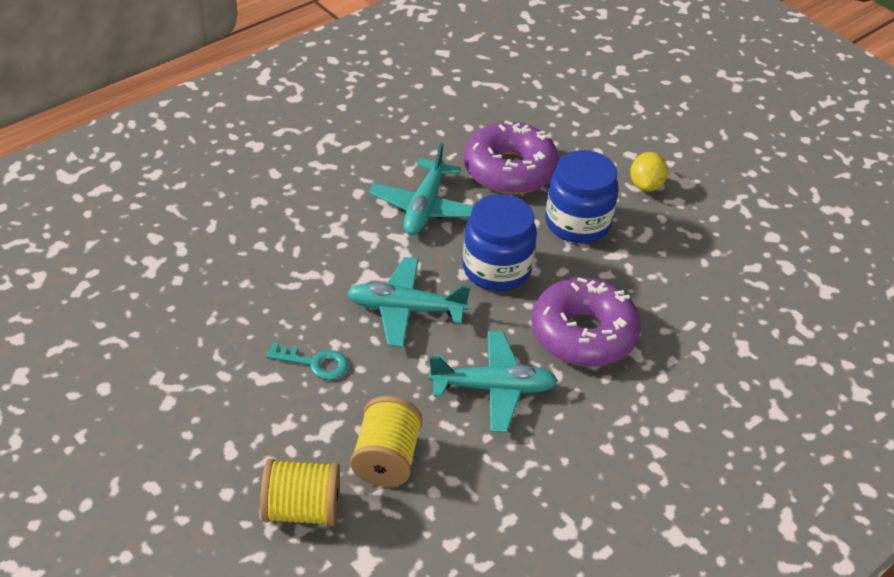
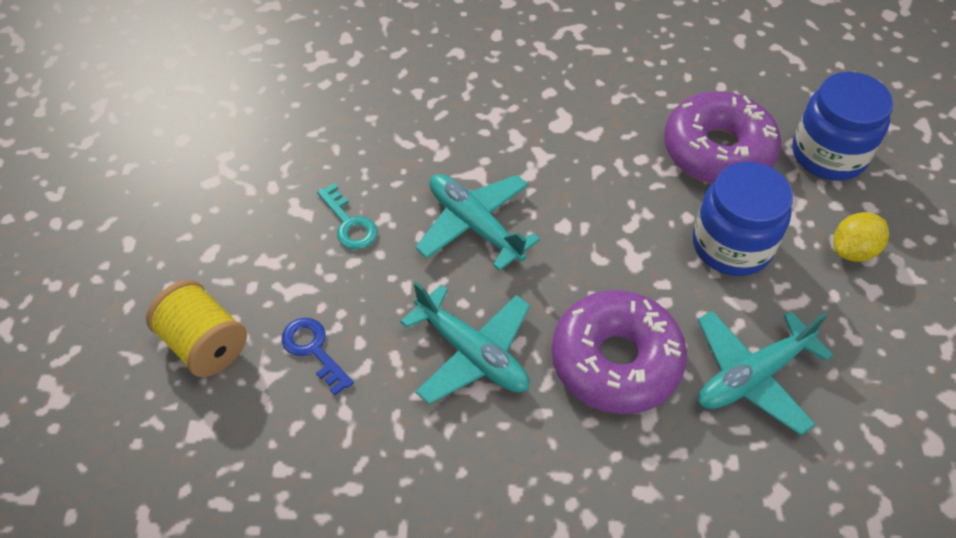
camera: 45 degrees right, 10 degrees up
(386, 458) = (313, 350): yellow spool -> blue key
(424, 207) = (594, 140): turquoise plane -> turquoise plane (752, 376)
(496, 269) = (599, 240): blue jar -> blue jar (828, 154)

